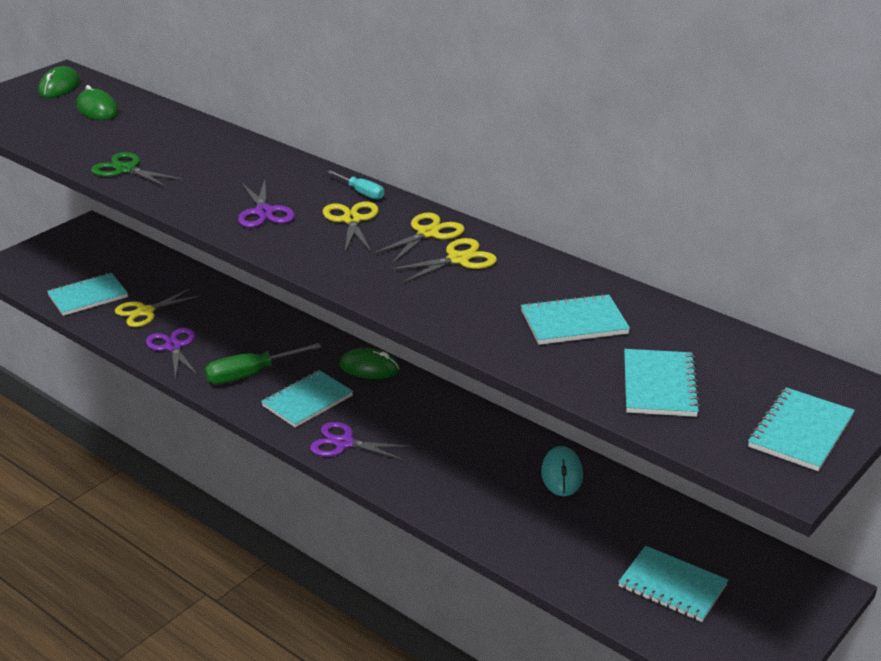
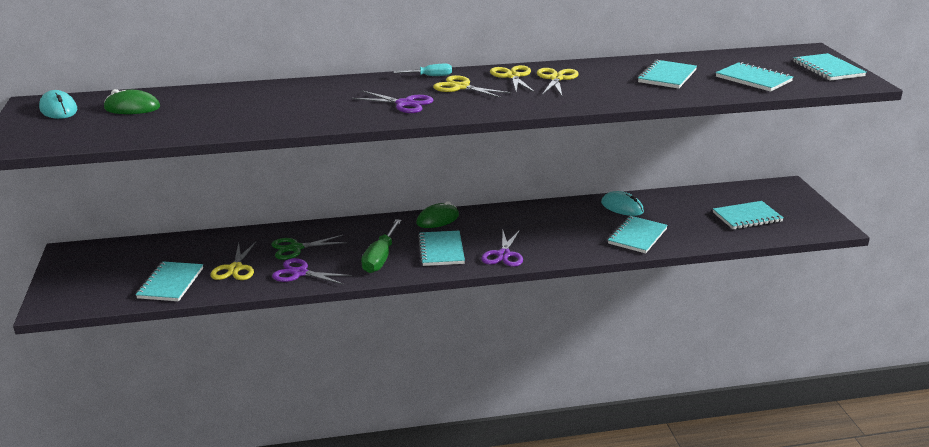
camera: 50 degrees left, 5 degrees down
(59, 87) = (58, 109): green mouse -> turquoise mouse
(126, 169) = (255, 123): green scissors -> green scissors (296, 248)
(344, 443) = (503, 254): purple scissors -> purple scissors turned 45 degrees counterclockwise
(501, 517) = (637, 236): none -> turquoise notebook

